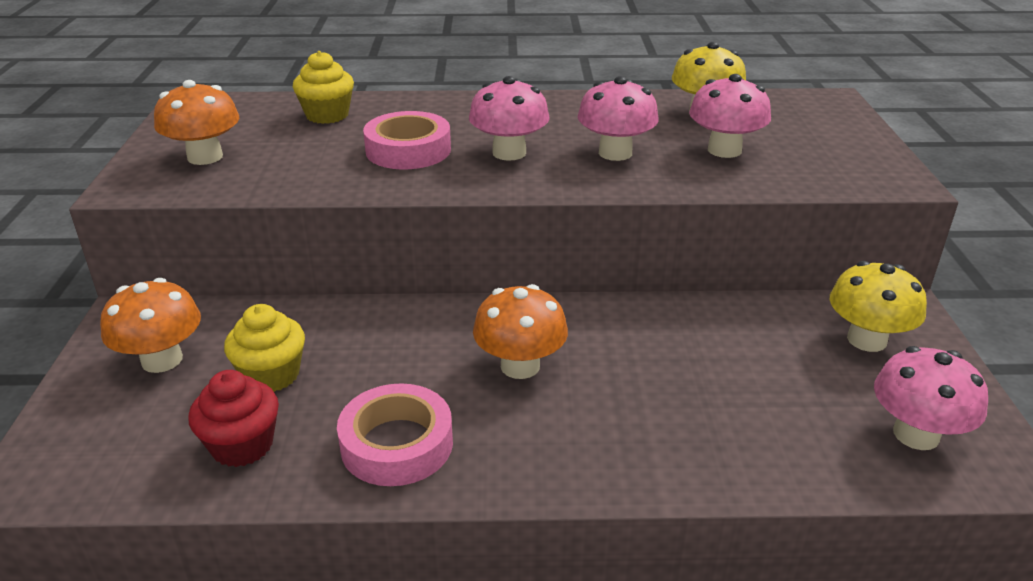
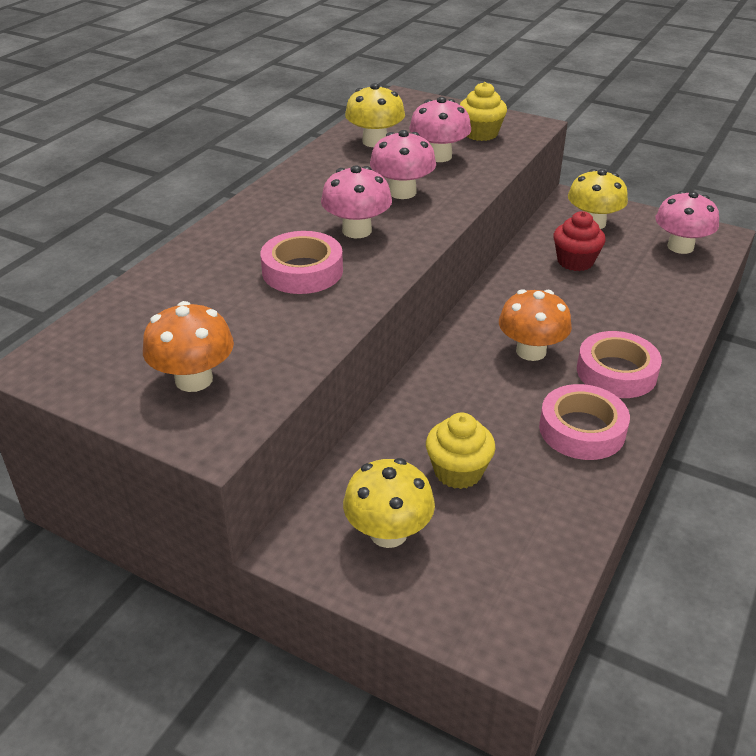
camera: 60 degrees left, 5 degrees up
(162, 360) = (388, 533): orange mushroom -> yellow mushroom
(242, 445) = (538, 506): red cupcake -> red cupcake (575, 261)
(327, 115) = (177, 292): yellow cupcake -> yellow cupcake (480, 133)
(535, 444) = (616, 372): none -> pink tape

